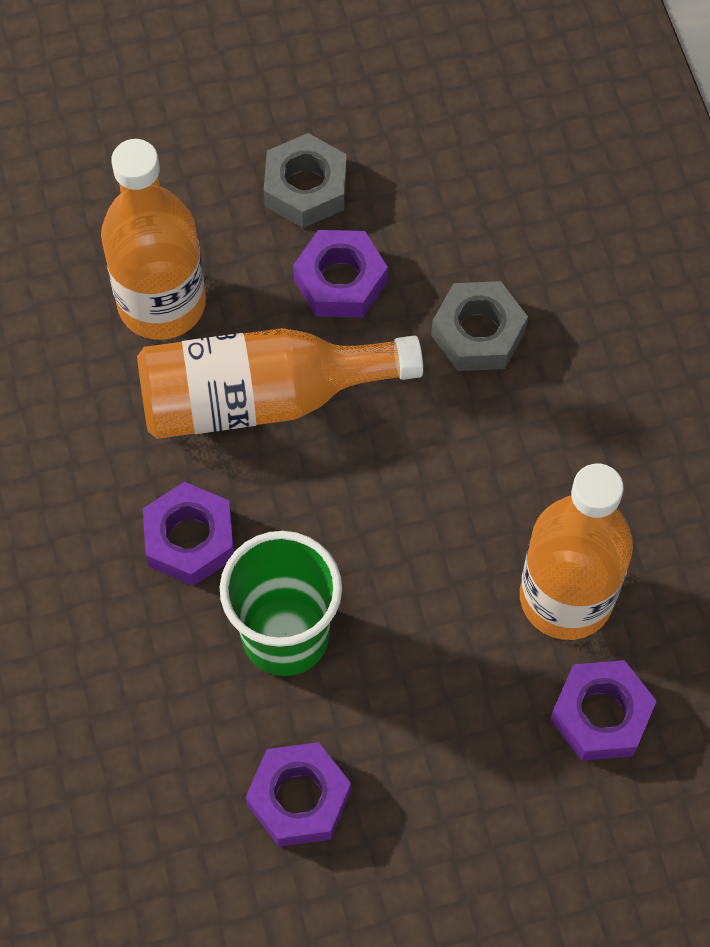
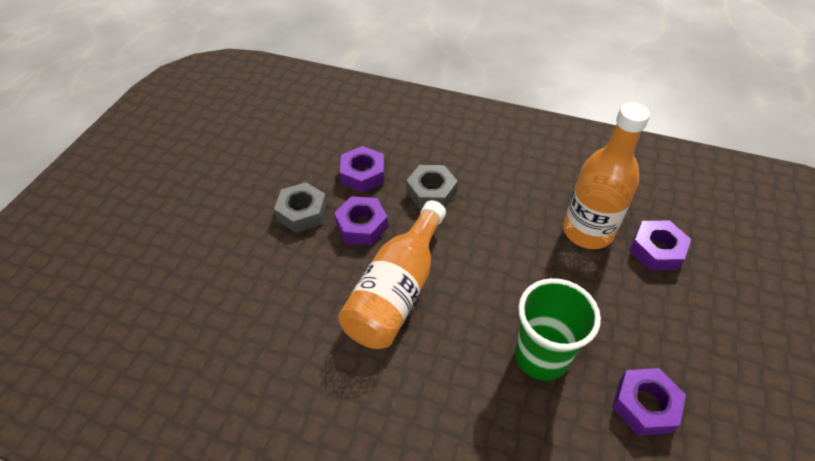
camera: 55 degrees left, 15 degrees down
(162, 303) = (307, 304): orange bottle -> none
(190, 539) = (454, 370): purple nut -> purple nut (363, 174)

